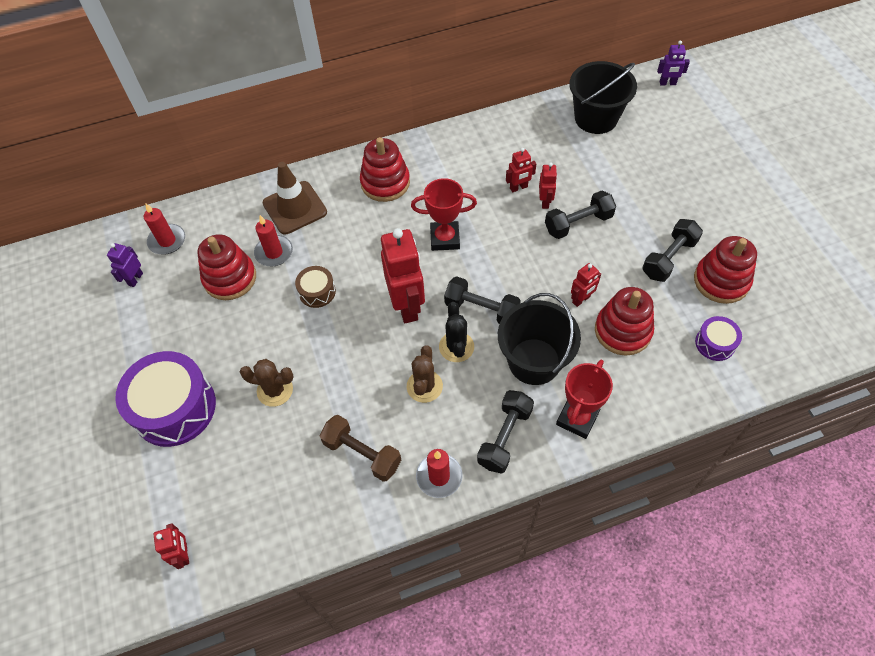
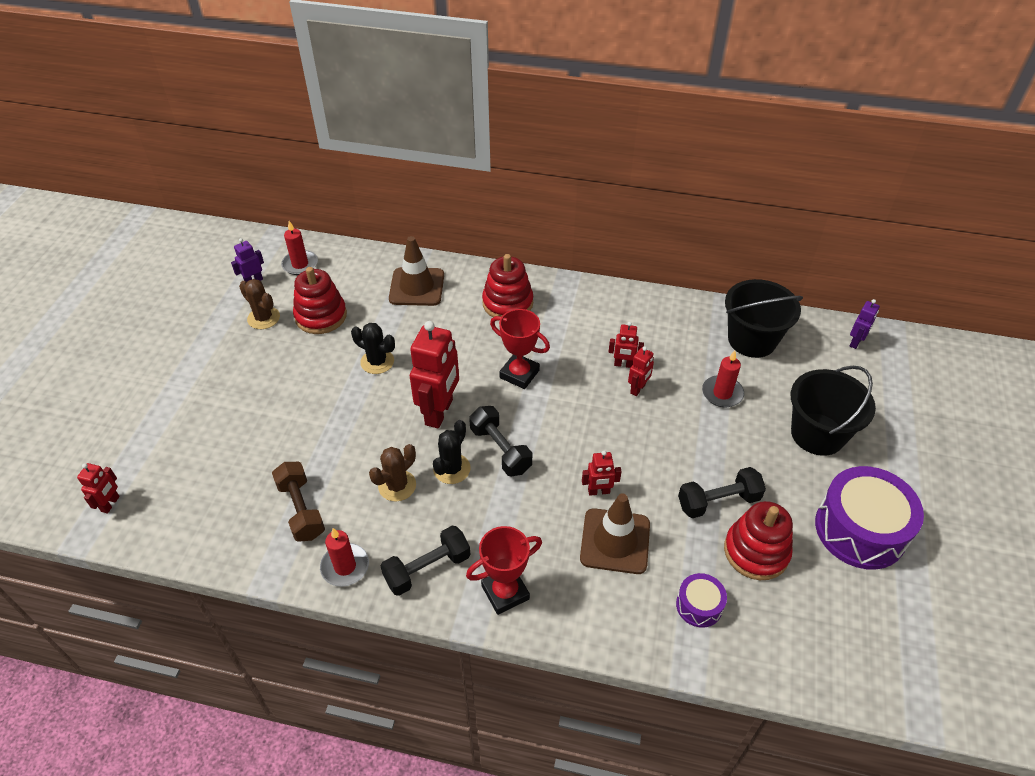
camera: 30 degrees right, 10 degrees down
(174, 408) = (198, 391): purple drum -> purple drum (860, 529)
(274, 252) = (370, 313): red candle -> red candle (722, 393)
(275, 390) = (279, 420): brown cactus -> brown cactus (263, 318)
(317, 292) = (377, 362): brown drum -> black cactus
(534, 361) = (509, 520): black bucket -> black bucket (817, 434)
(578, 223) = (653, 423): black dumbbell -> none
(622, 331) = (615, 541): red stacking toy -> brown traffic cone
(667, 83) = (855, 342): purple robot -> purple robot turned 90 degrees counterclockwise

